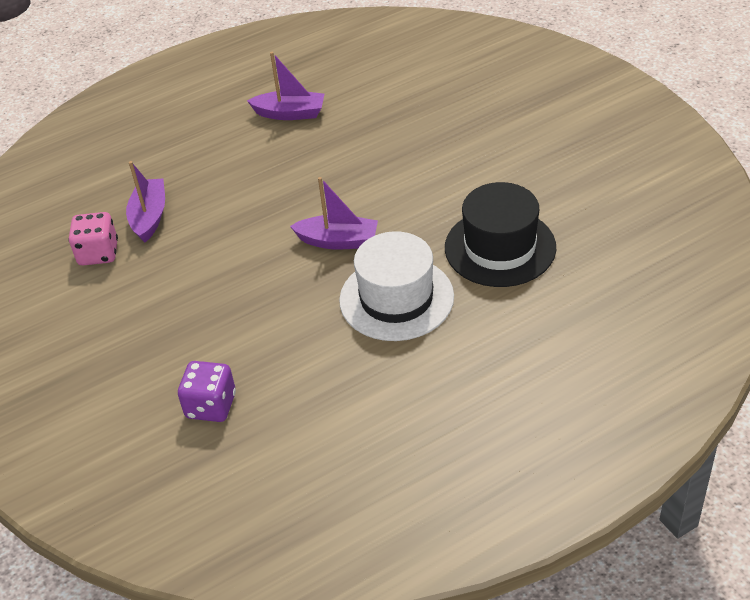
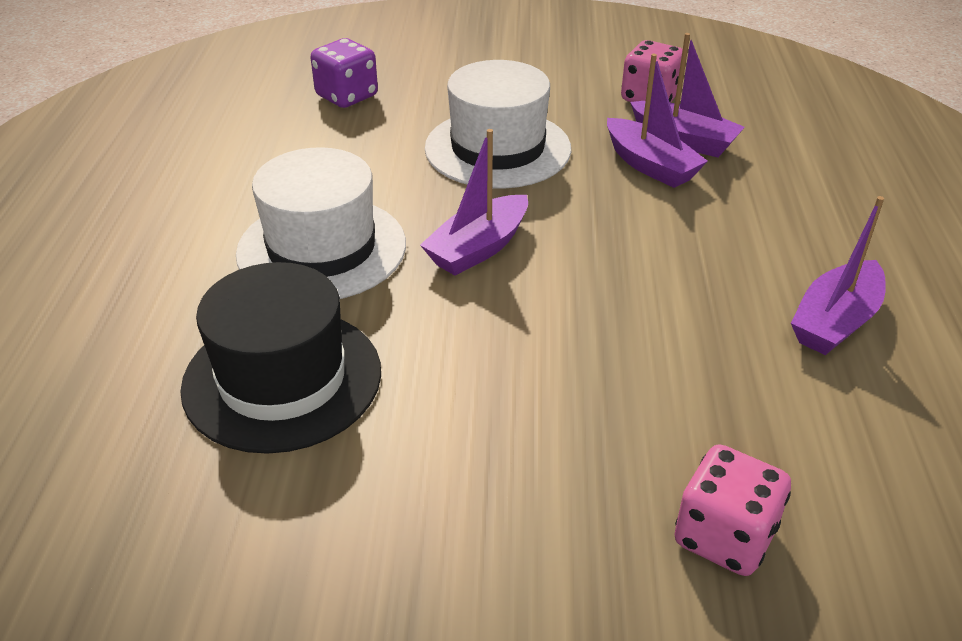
camera: 120 degrees right, 5 degrees down
(192, 218) = (650, 165): none -> purple boat
(224, 288) = (497, 148): none -> white hat
(448, 100) = (724, 536): none -> pink dice

